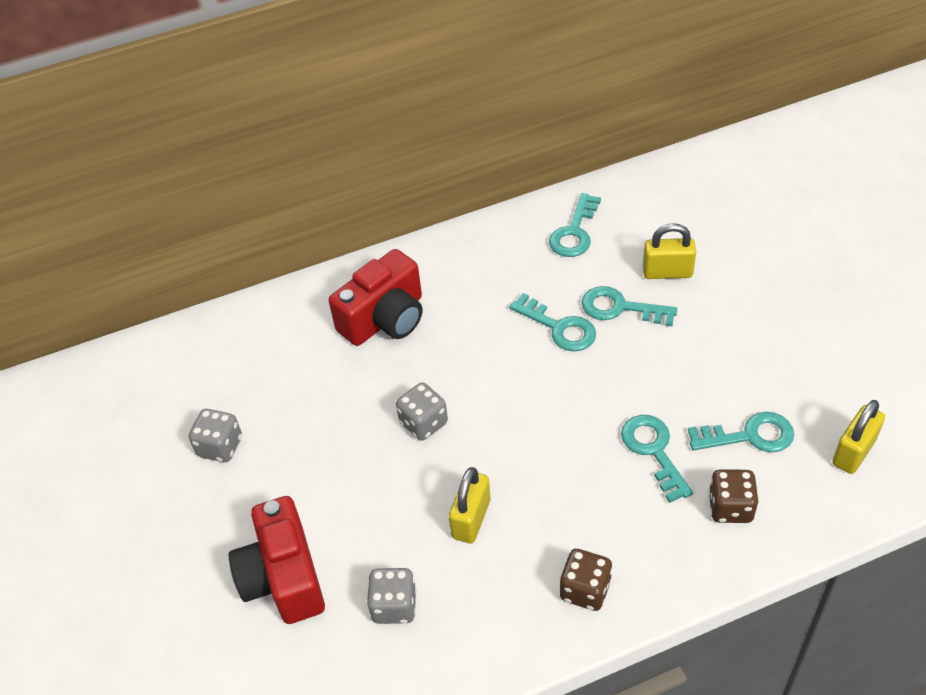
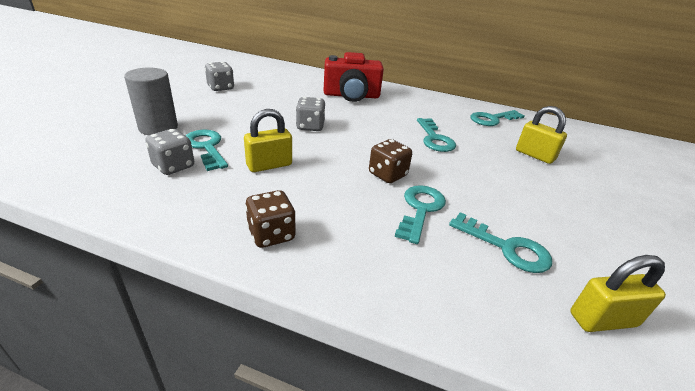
camera: 35 degrees right, 15 degrees down
(283, 577) = (158, 128): red camera -> grey cylinder
(620, 308) = (483, 151): turquoise key -> turquoise key (206, 147)
(730, 507) = (438, 272): brown dice -> brown dice (387, 175)

